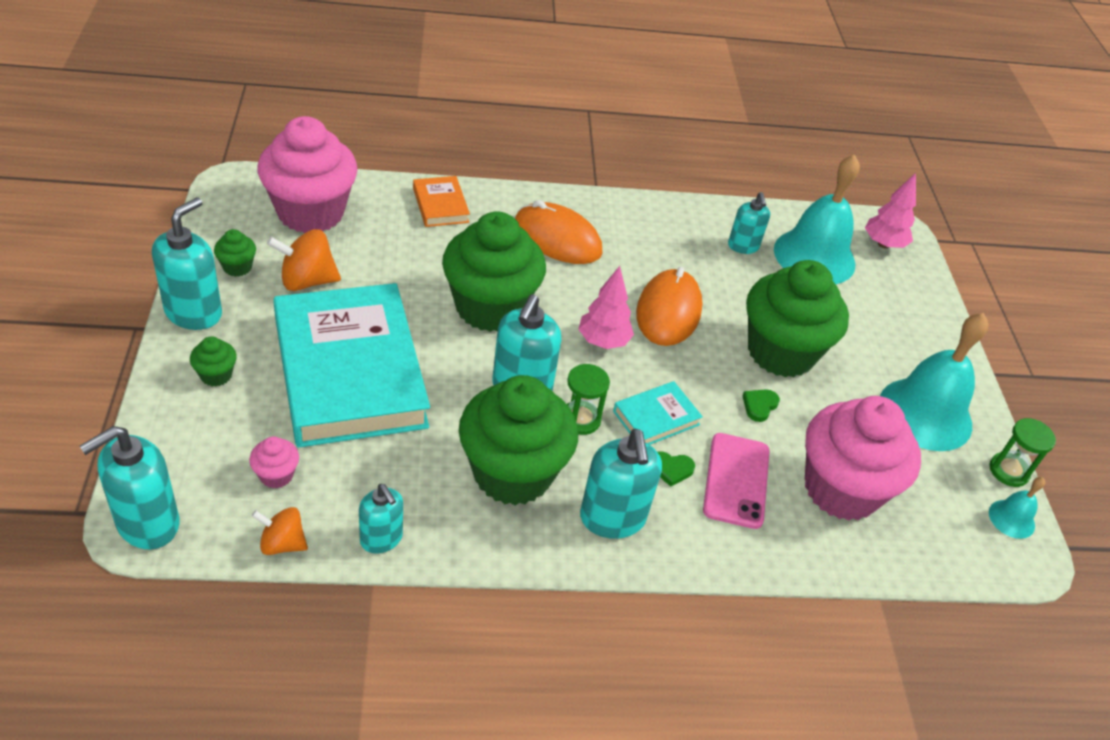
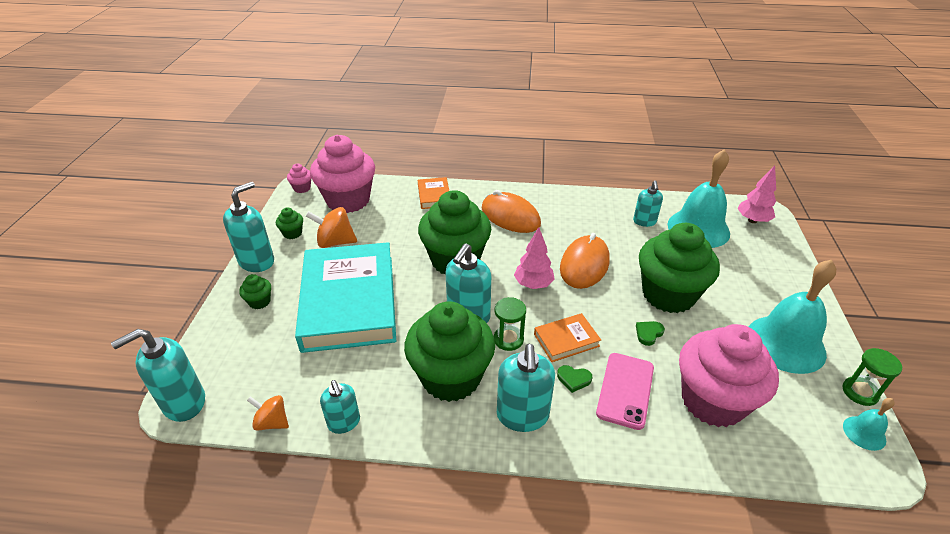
camera: 15 degrees right, 5 degrees down
(276, 475) = (281, 372): pink cupcake -> pink cupcake (302, 188)
(656, 418) = (566, 340): turquoise book -> orange book

